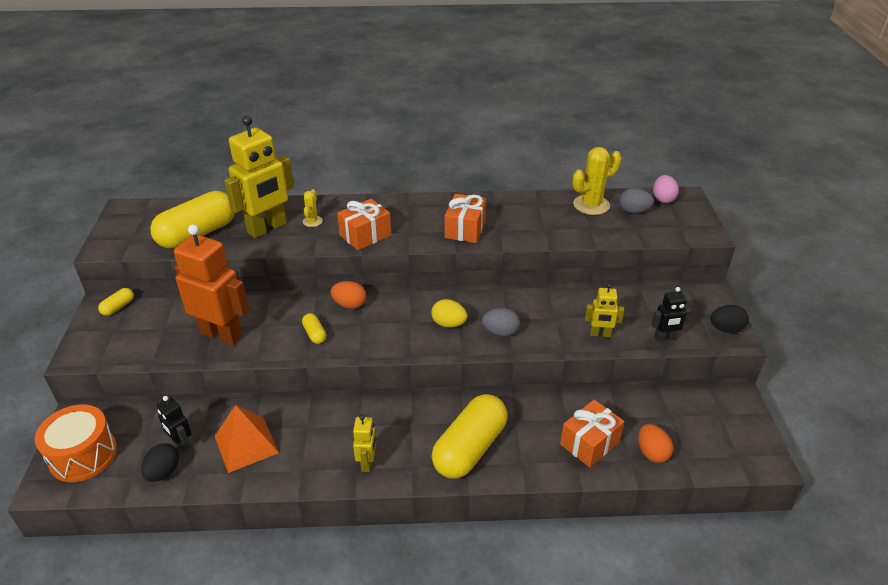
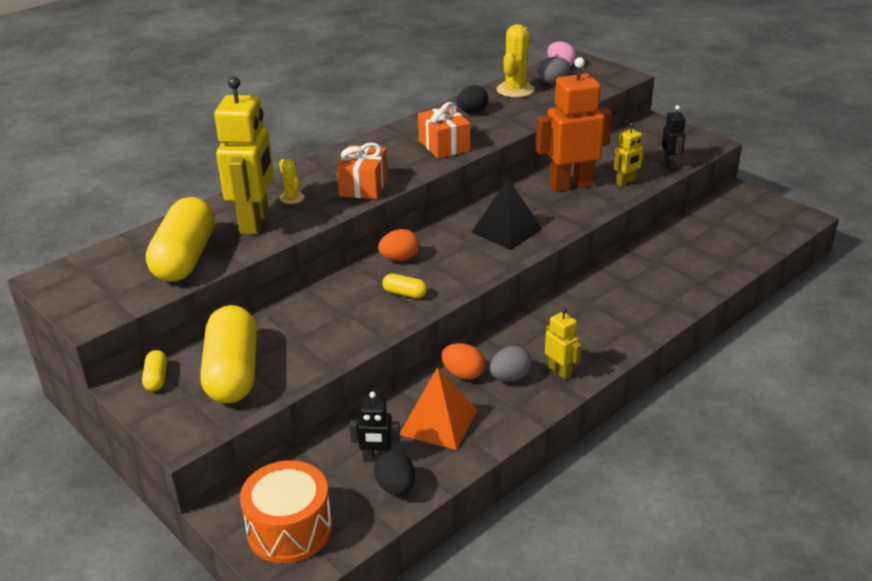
camera: 40 degrees left, 5 degrees down
(222, 334) = (315, 339): orange robot -> orange robot (570, 185)
(449, 324) = (506, 230): yellow egg -> black pyramid
(469, 448) = (619, 317): yellow capsule -> yellow capsule (233, 372)
(500, 332) = (554, 216): grey egg -> grey egg (510, 377)
(589, 443) = (692, 267): orange gift -> none
(652, 453) = (737, 250): orange egg -> orange egg (463, 374)
(665, 338) = (670, 164): black robot -> black robot turned 45 degrees counterclockwise
(726, 329) = (698, 141): black egg -> black egg (472, 112)

